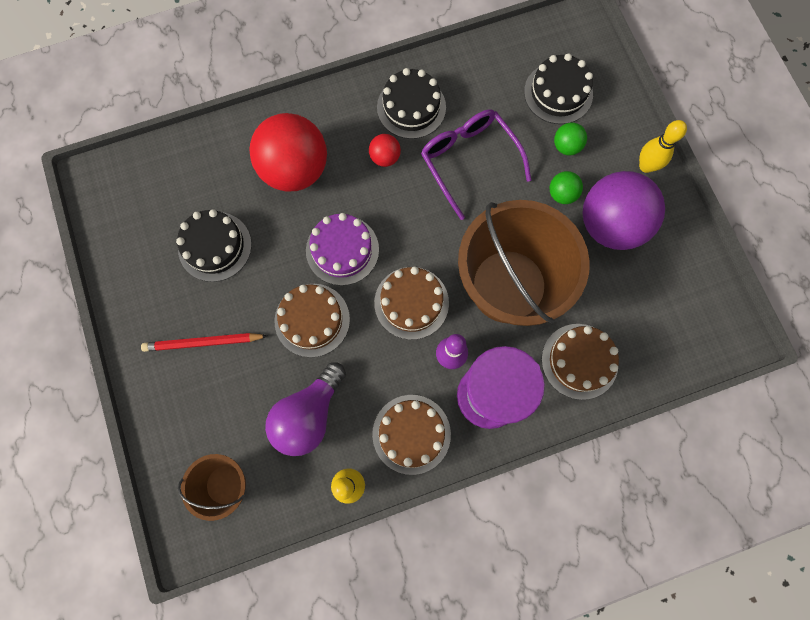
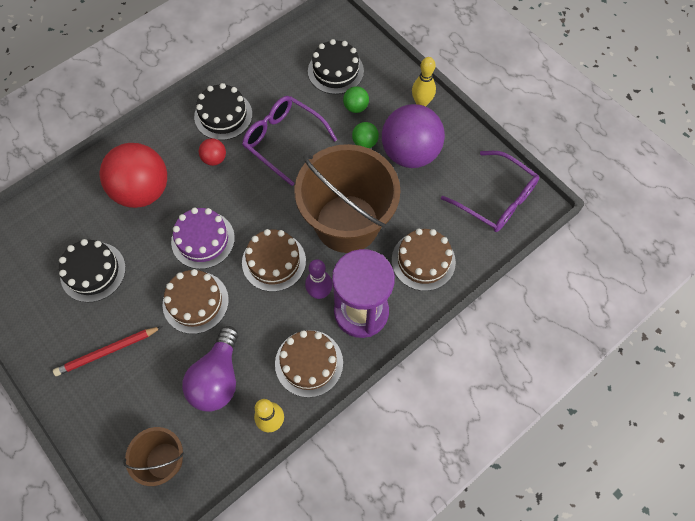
camera: 20 degrees left, 10 degrees down
(692, 316) = (496, 199): none -> purple glasses

